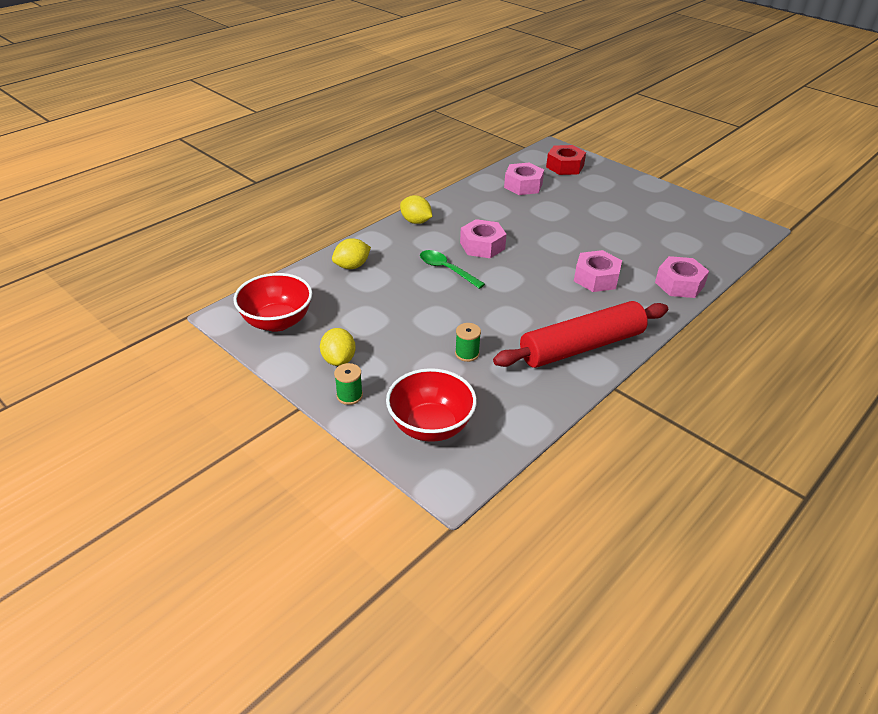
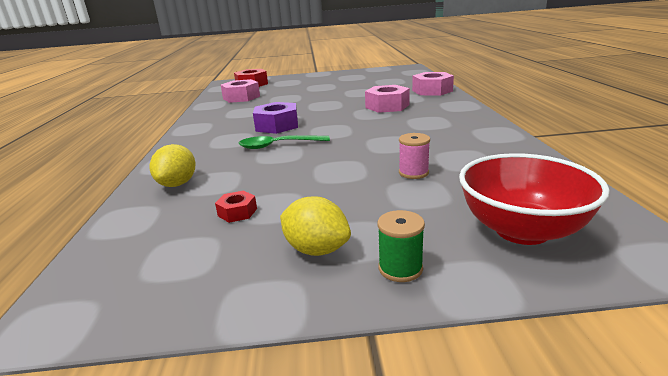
camera: 45 degrees left, 15 degrees down
(277, 322) = (161, 271): red bowl -> none
(345, 310) = (237, 212): none -> red nut
(416, 221) = (190, 138): yellow lemon -> none
(467, 353) = (413, 173): green spool -> pink spool
(482, 246) = (277, 126): pink nut -> purple nut
(581, 346) = (464, 130): red rolling pin -> none

